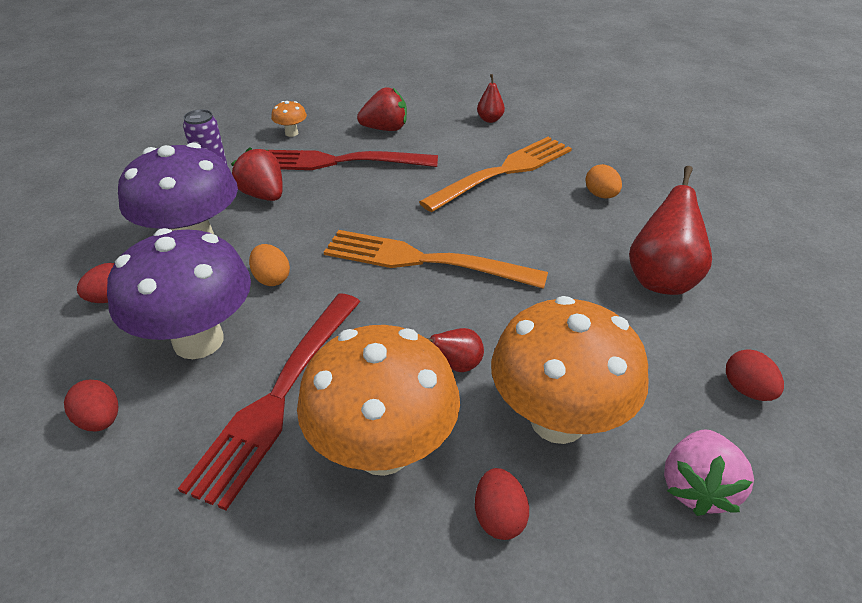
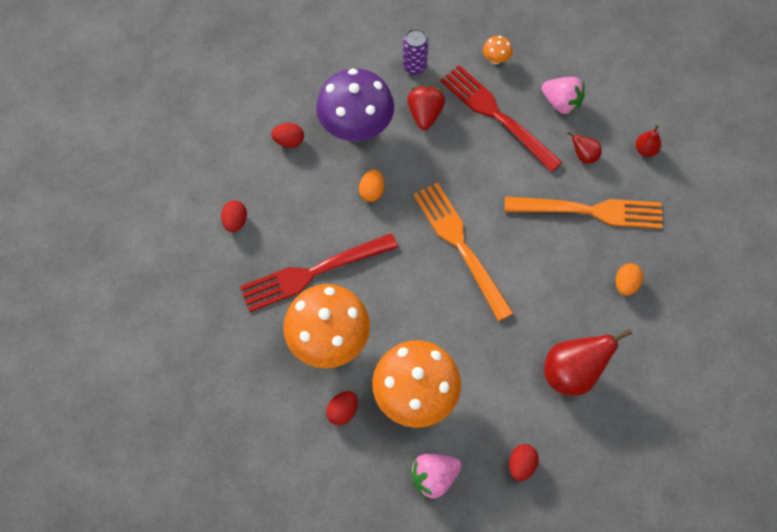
camera: 45 degrees right, 25 degrees up
(198, 341) = (306, 207): purple mushroom -> none
(385, 129) = (561, 103): red strawberry -> pink strawberry
(457, 365) = (404, 326): red pear -> red pear (583, 156)

